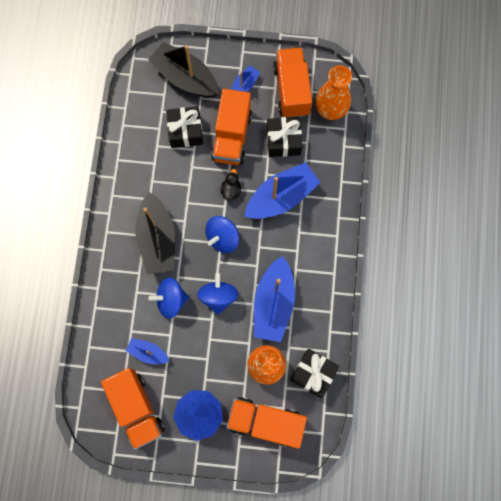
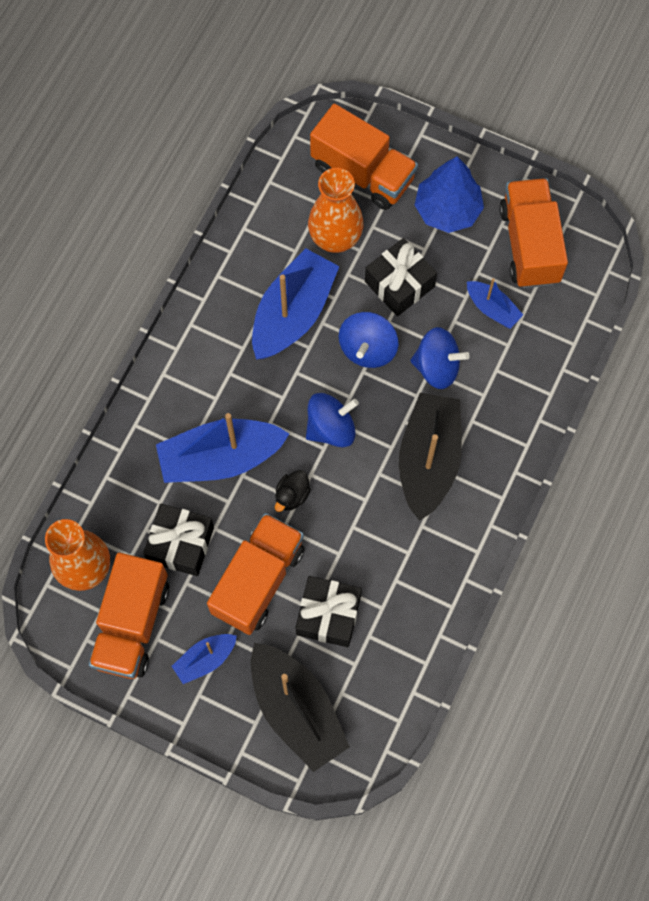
camera: 160 degrees left, 5 degrees down
(313, 373) = (276, 208): black gift -> black gift (399, 284)

